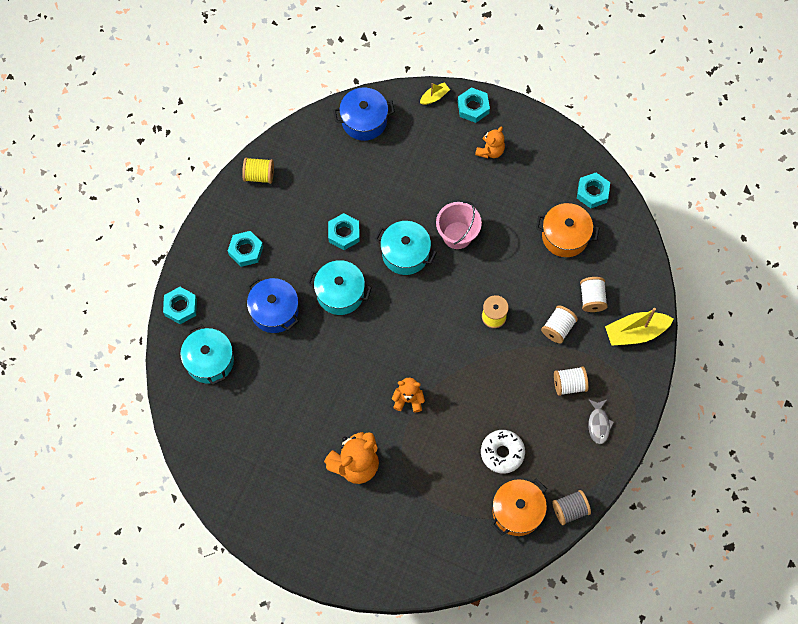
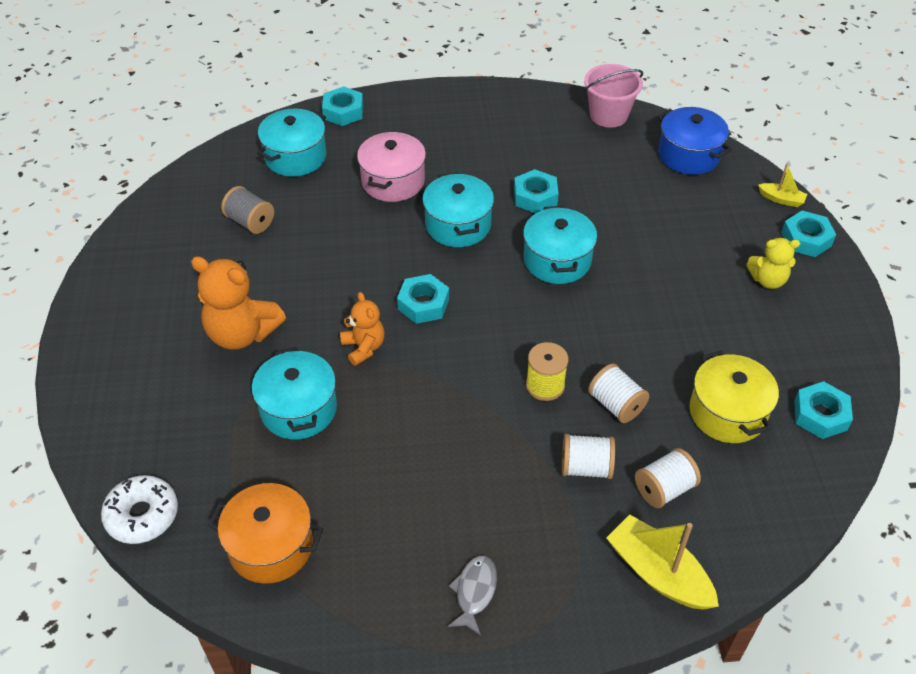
camera: 60 degrees right, 20 degrees down
(246, 250) = (447, 131): turquoise nut -> turquoise nut (423, 304)
(259, 175) = (544, 105): yellow spool -> none
(274, 311) = (393, 181): blue pot -> pink pot
(433, 457) = (298, 409): none -> turquoise pot
(457, 235) = (625, 298): pink bucket -> pink bucket (608, 115)
(490, 150) = (767, 280): orange teddy bear -> yellow teddy bear
(502, 453) = (351, 486): white donut -> white donut (142, 515)
(565, 236) = (727, 412): orange pot -> yellow pot
(569, 384) = (511, 522): white spool -> white spool (616, 404)
(570, 510) = (310, 617): grey spool -> grey spool (250, 222)
(598, 424) = (474, 592): grey fish -> grey fish turned 135 degrees clockwise

